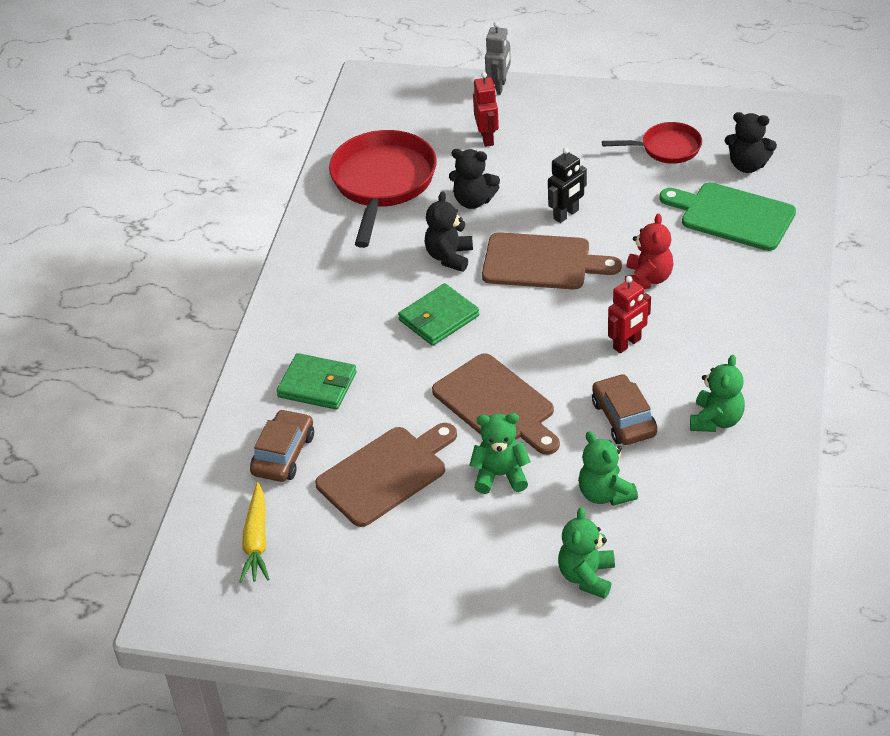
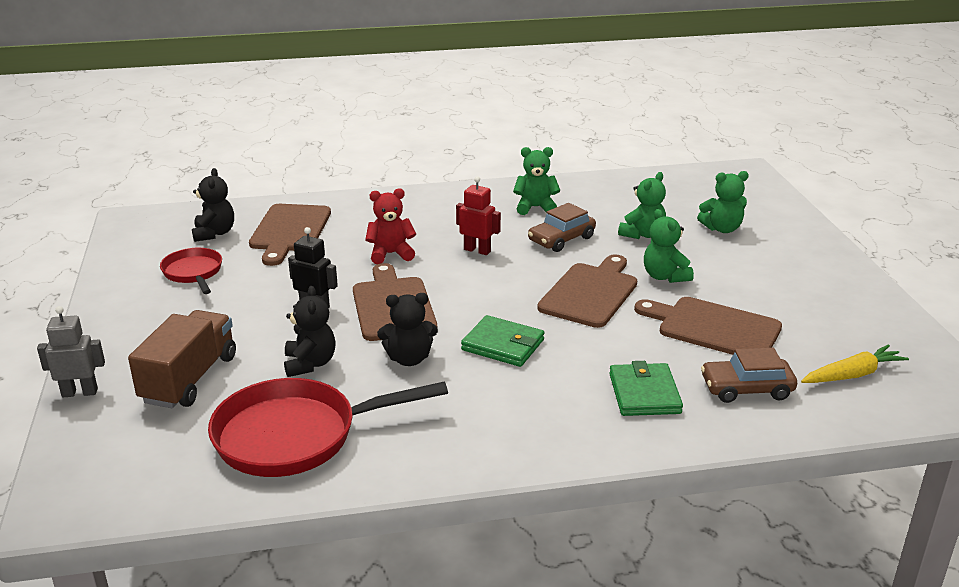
camera: 115 degrees left, 15 degrees down
(487, 138) = (189, 379): red robot -> brown truck
(732, 215) = (289, 231): green cutting board -> brown cutting board

